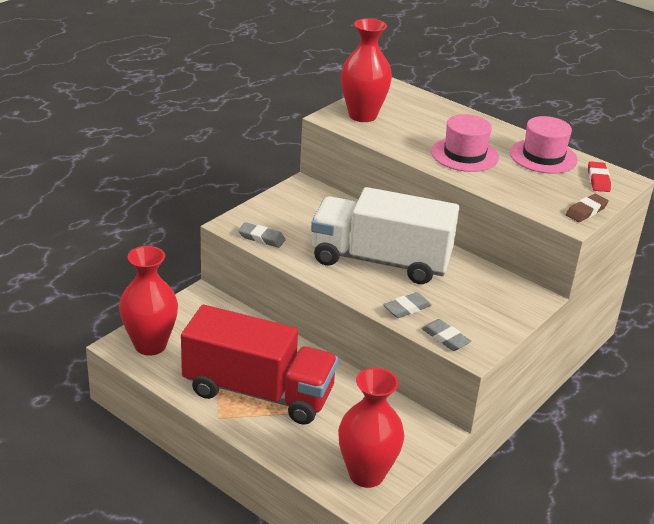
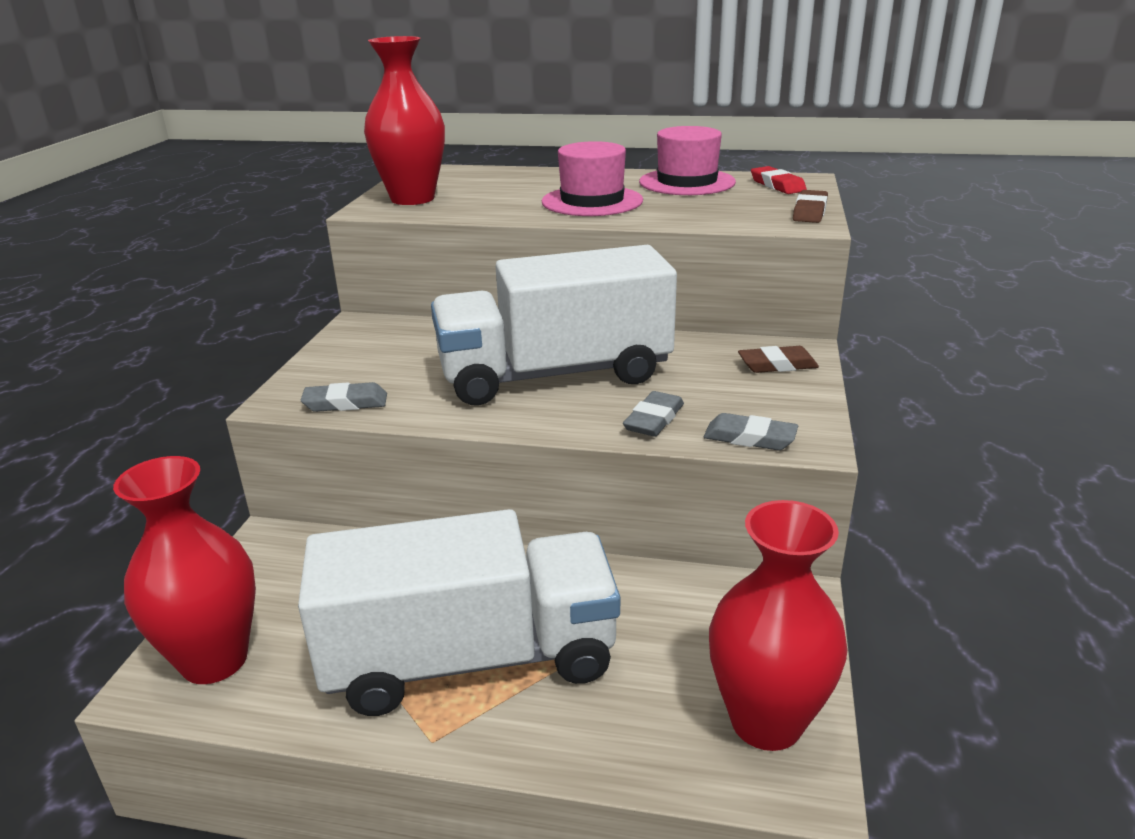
camera: 25 degrees left, 5 degrees down
(258, 392) = (471, 658): red truck -> white truck
(510, 302) = (777, 365): none -> brown eraser

